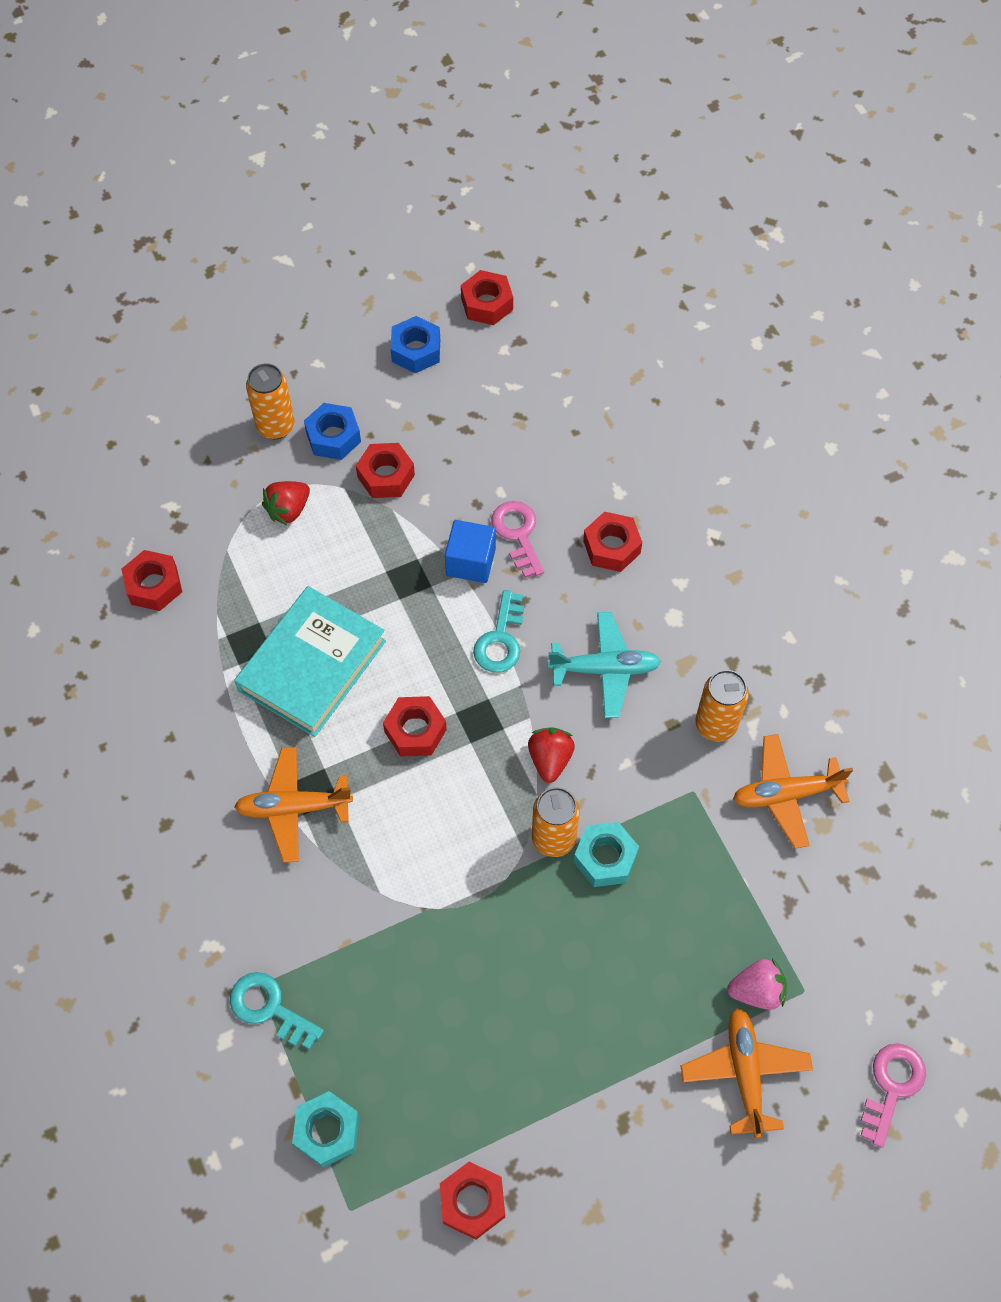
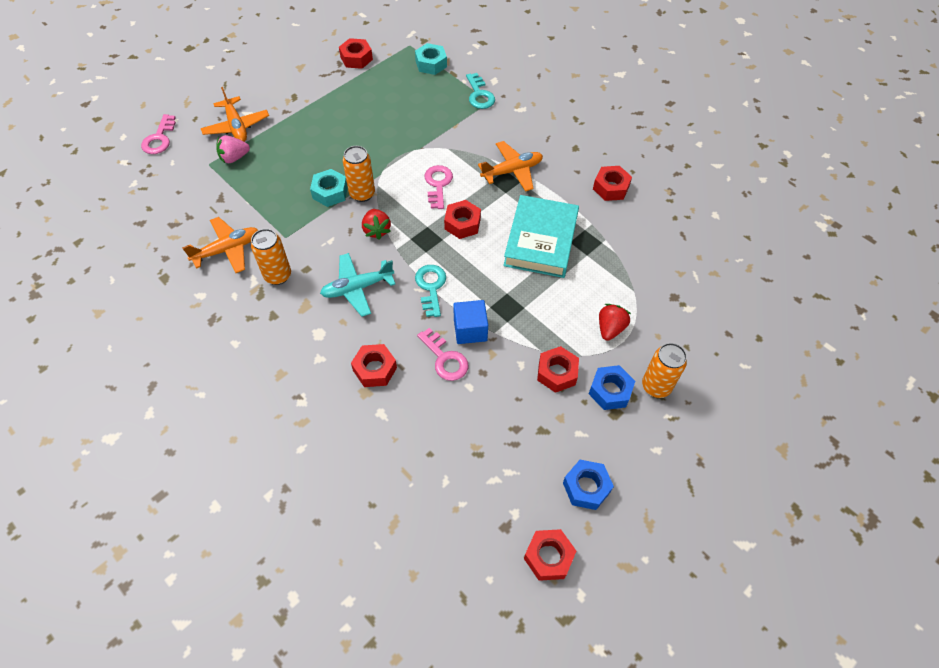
camera: 160 degrees right, 5 degrees down
(154, 585) = (664, 257): red nut -> red nut (611, 188)
(269, 1008) = (479, 95): turquoise key -> turquoise key turned 60 degrees clockwise
(425, 818) = (438, 184): none -> pink key

